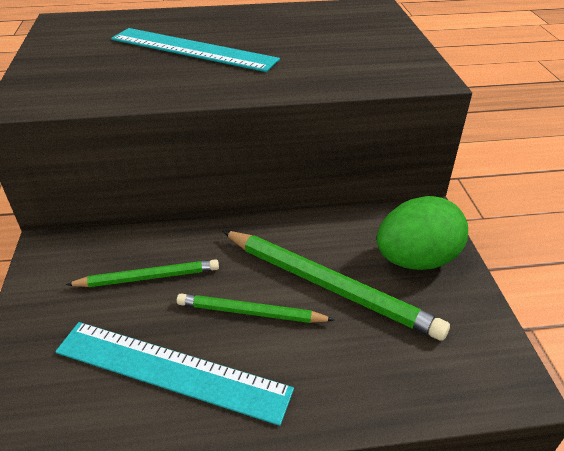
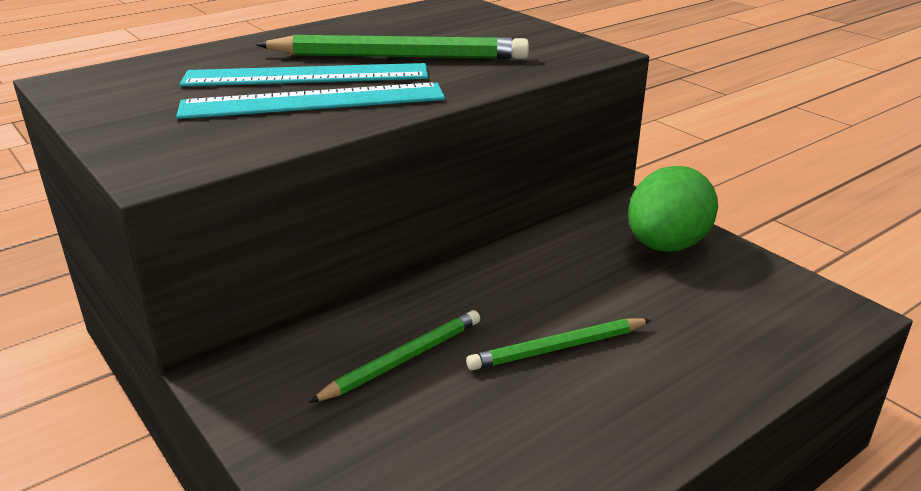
camera: 30 degrees left, 10 degrees down
(171, 370) = (533, 432): turquoise ruler -> turquoise ruler (313, 101)
(329, 286) = (610, 296): green pencil -> green pencil (399, 56)

